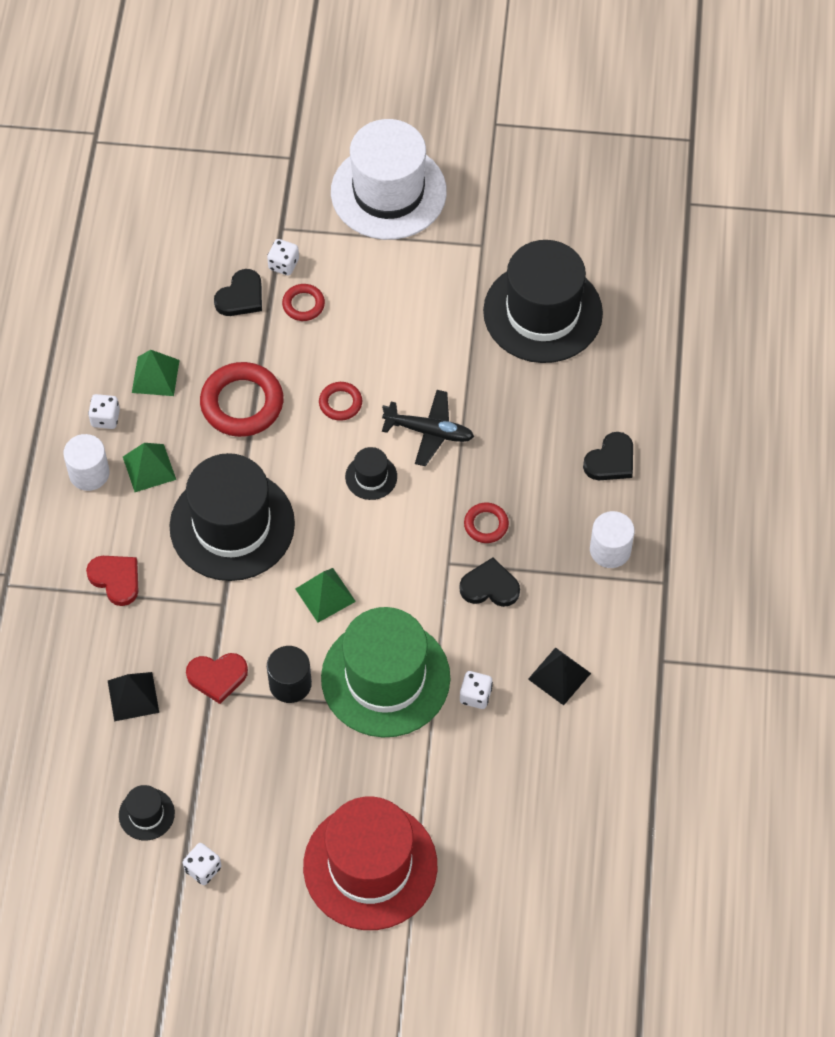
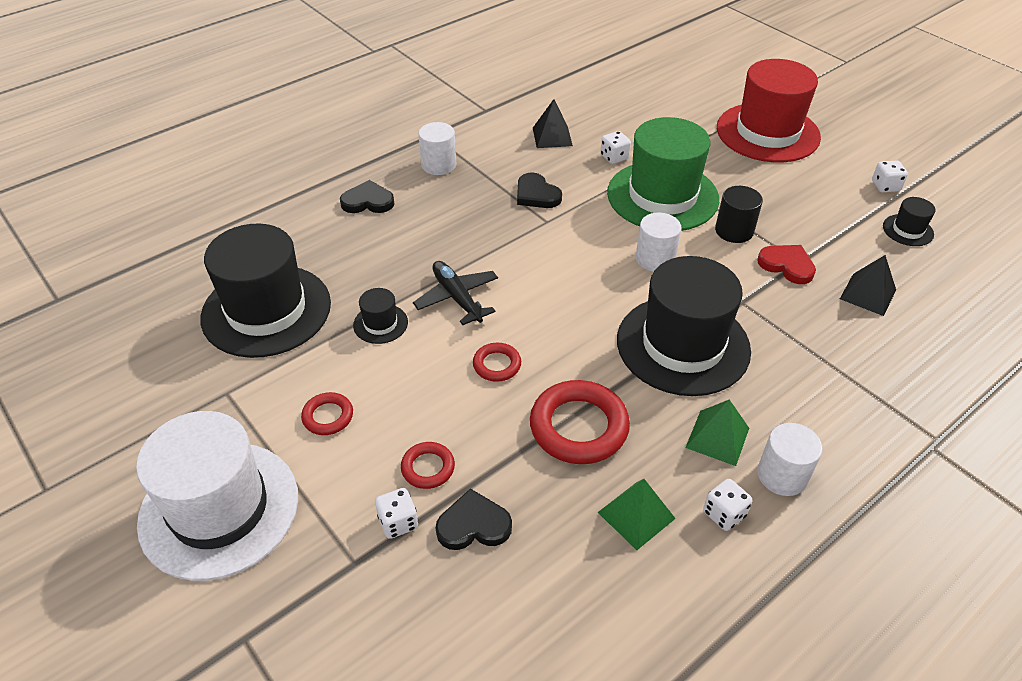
camera: 135 degrees left, 15 degrees down
(116, 579) = (822, 375): red heart -> none
(325, 595) = (655, 259): green pyramid -> white cylinder
(371, 477) = (536, 301): black hat -> black hat (380, 324)
(486, 525) = (494, 223): red ring -> red ring (328, 416)

